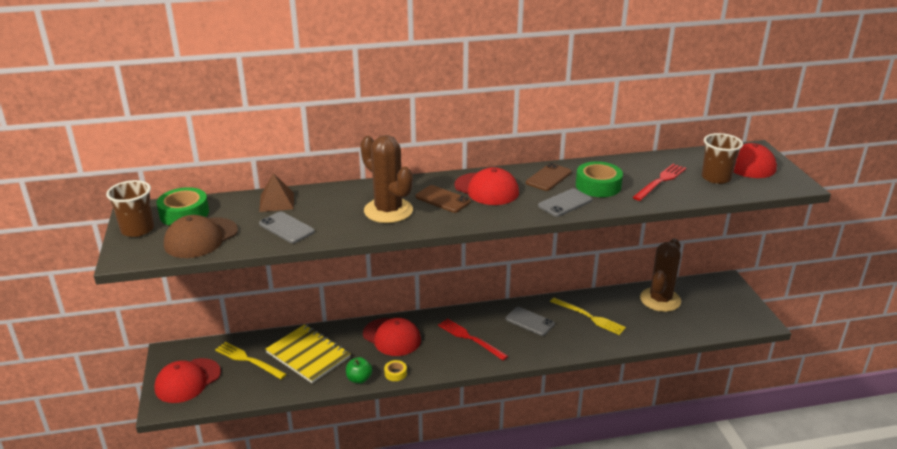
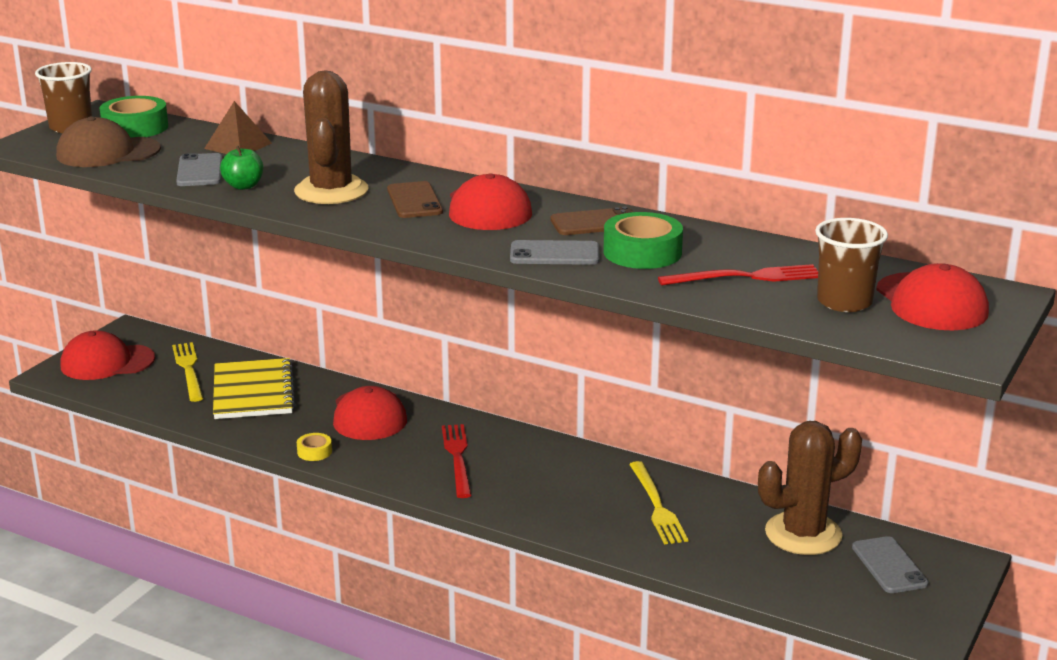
camera: 40 degrees right, 5 degrees down
(359, 379) = (268, 439): green apple -> green apple (243, 186)
(530, 321) = (565, 474): grey phone -> grey phone (889, 565)

